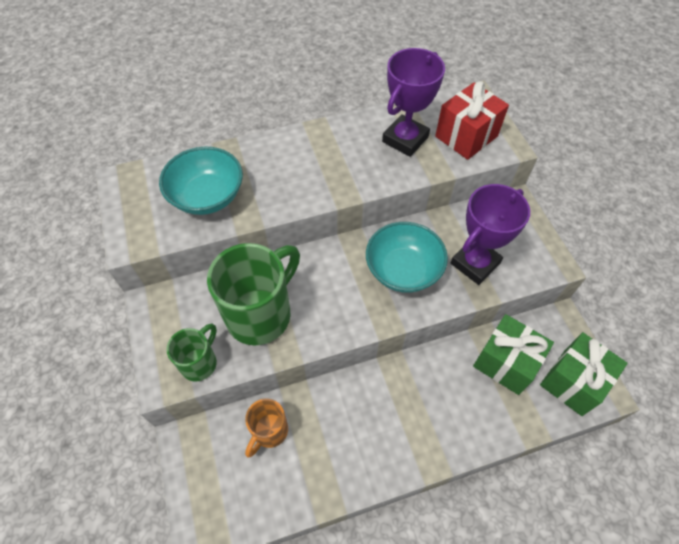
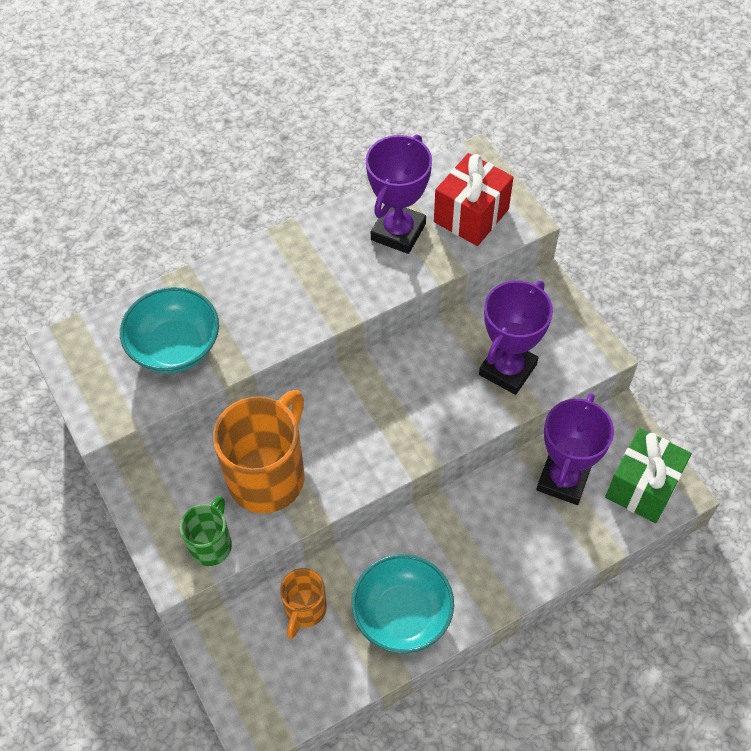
camera: 10 degrees left, 0 degrees up
(261, 314) = (268, 476): green mug -> orange mug
(403, 270) = (425, 393): turquoise bowl -> turquoise bowl (402, 614)
(505, 362) = (563, 479): green gift -> purple trophy

